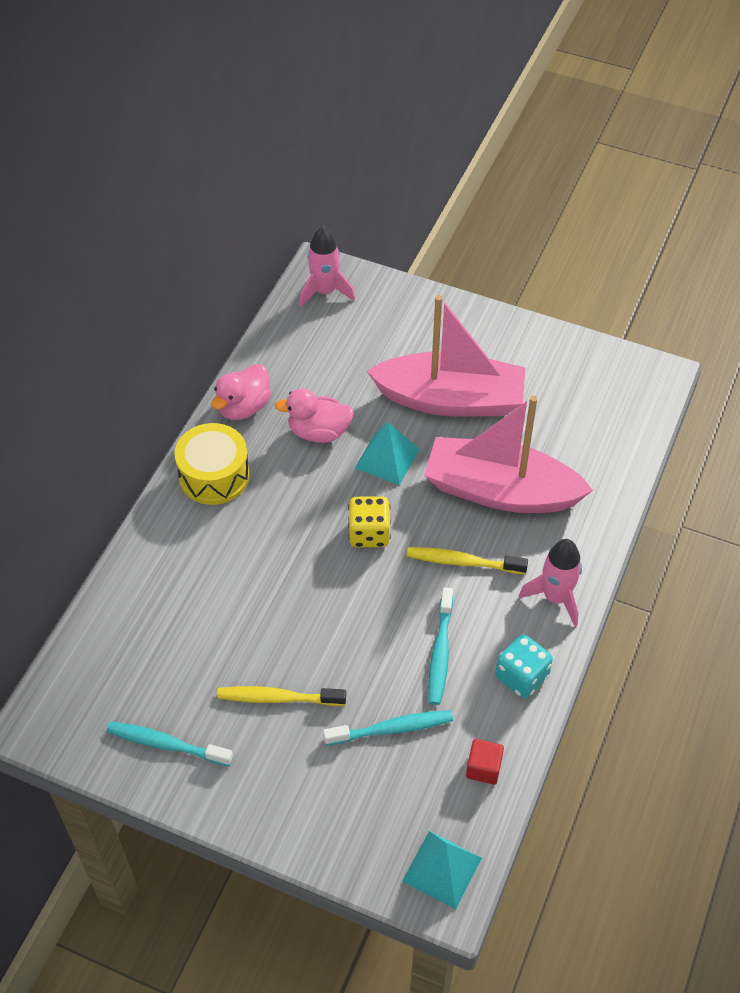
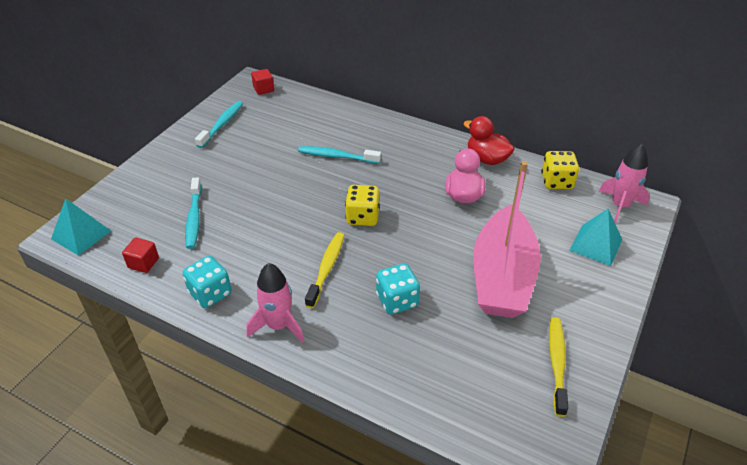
camera: 95 degrees right, 10 degrees down
(61, 702) = (263, 89): none -> red cube
(214, 476) = (423, 144): yellow drum -> none
(244, 407) = (487, 159): pink duck -> red duck
(277, 698) = (237, 167): yellow toothbrush -> yellow toothbrush (557, 363)
(286, 342) = (556, 182): none -> yellow dice
(387, 458) = (436, 231): turquoise pyramid -> turquoise pyramid (595, 245)
(440, 652) = (247, 248): turquoise toothbrush -> turquoise toothbrush (336, 156)
(500, 491) = (397, 300): pink boat -> turquoise dice

